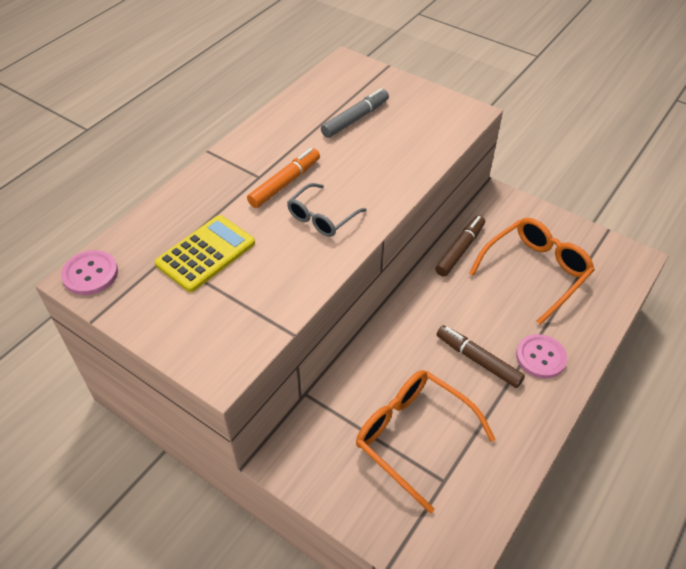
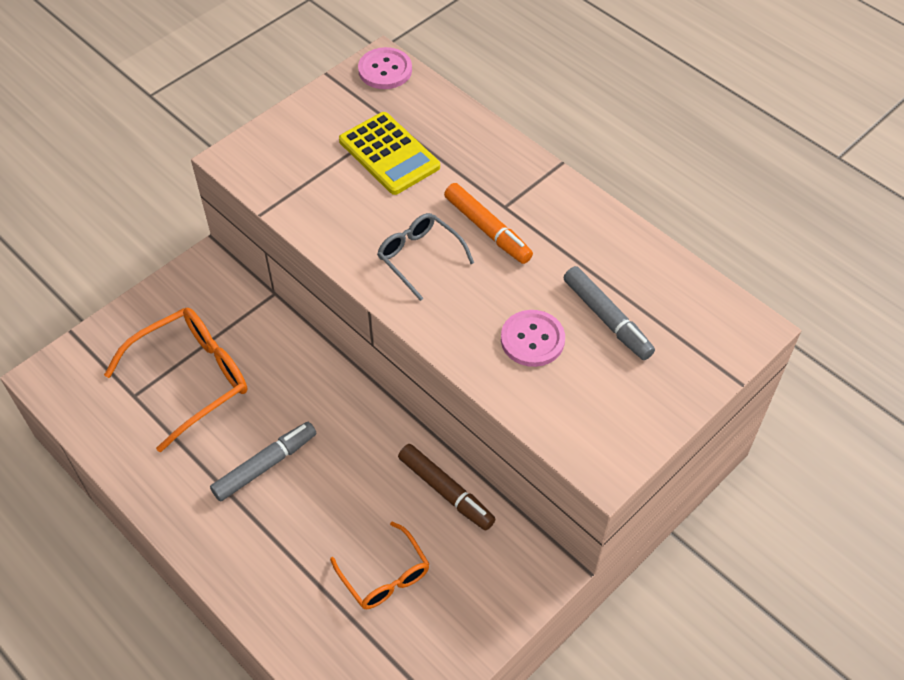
camera: 100 degrees right, 5 degrees up
(478, 360) = (264, 465): brown marker -> grey marker
(534, 272) = (384, 575): orange glasses -> orange glasses, size x0.60
(540, 357) = (248, 536): pink button -> pink button (532, 340)

